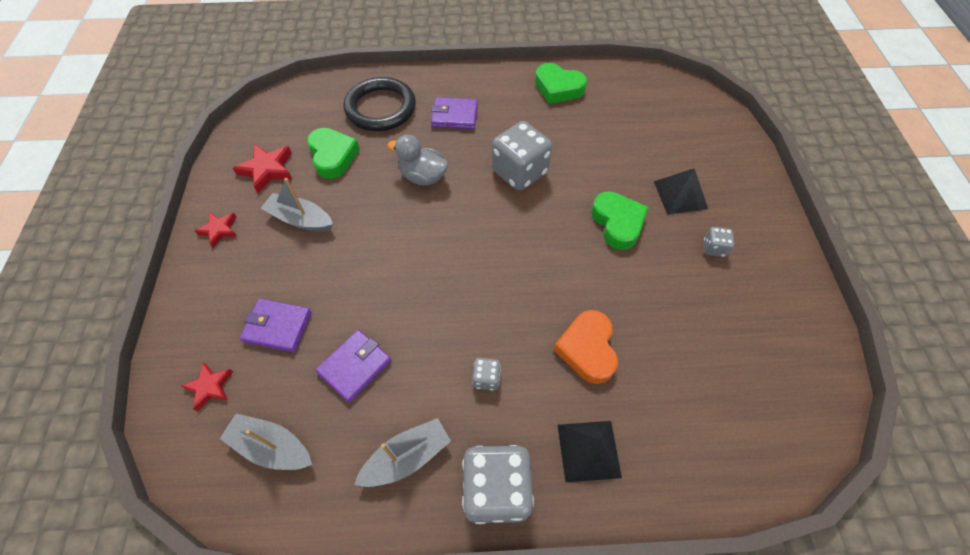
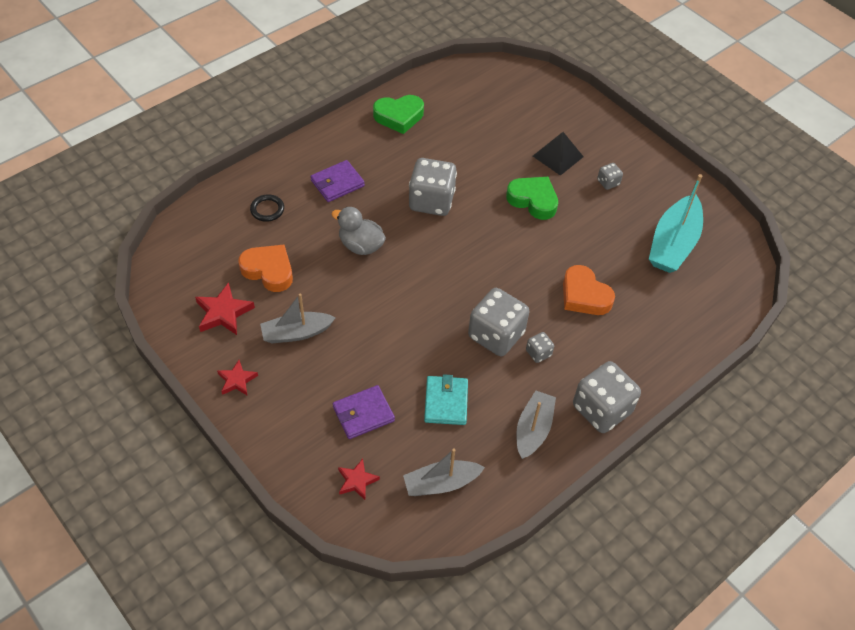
camera: 40 degrees left, 5 degrees down
(333, 156) = (269, 271): green heart -> orange heart
(355, 366) = (446, 402): purple wallet -> turquoise wallet
(380, 108) = (267, 209): black ring -> black ring, size x0.46
(423, 176) = (361, 245): grey duck -> grey duck turned 45 degrees clockwise
(462, 332) = (496, 335): none -> grey dice
(588, 450) = (635, 353): black pyramid -> none
(738, 355) = (673, 243): none -> turquoise boat

